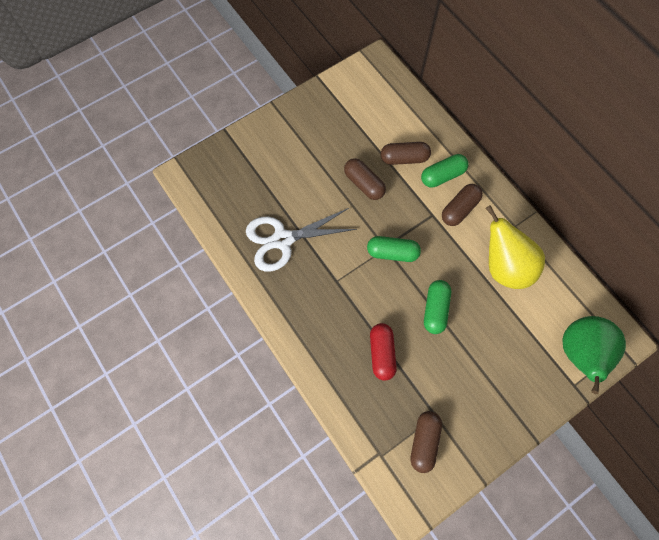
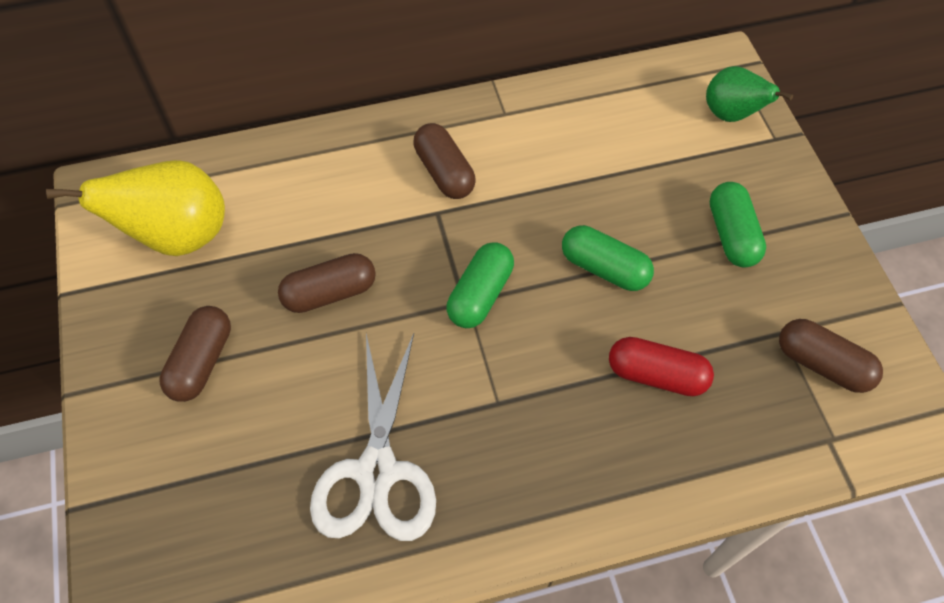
camera: 70 degrees left, 10 degrees down
(404, 158) = (313, 215): brown capsule -> brown capsule (201, 362)
(442, 176) = (374, 173): green capsule -> green capsule (732, 235)
(504, 266) = (565, 151): yellow pear -> yellow pear (178, 236)
(579, 354) = (731, 115): green pear -> green pear, size x0.63

